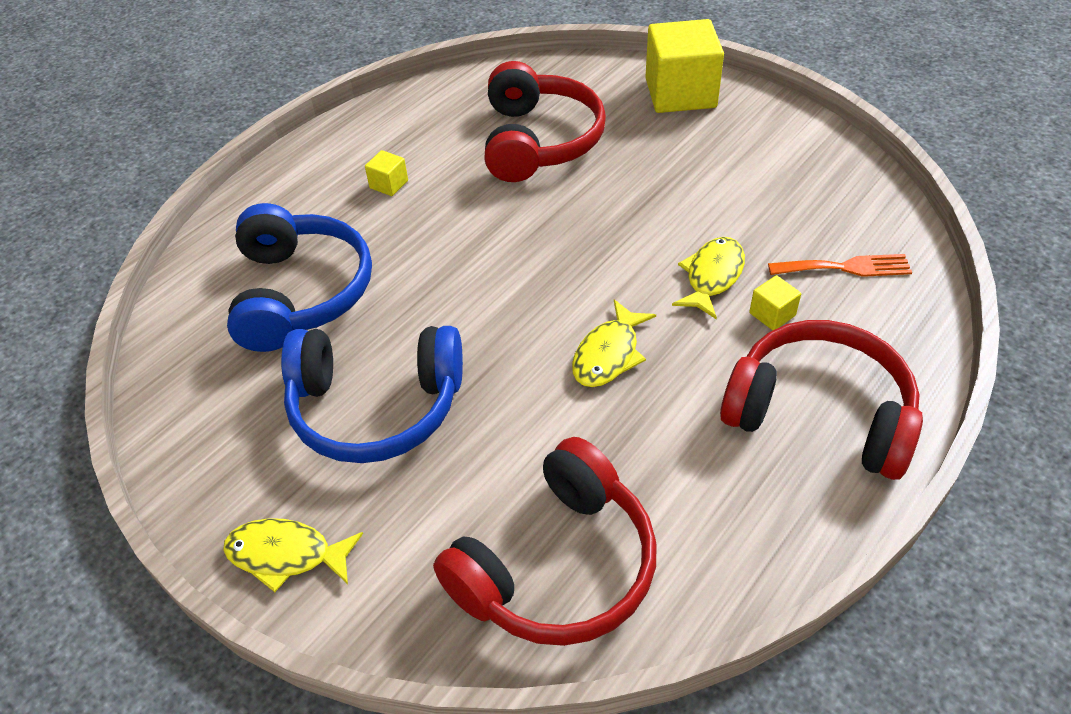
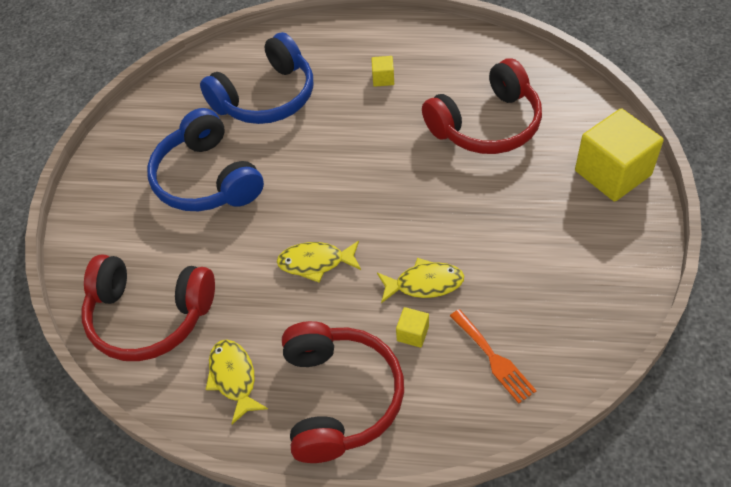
camera: 60 degrees right, 5 degrees up
(286, 555) = (96, 201): yellow fish -> yellow fish (234, 378)

